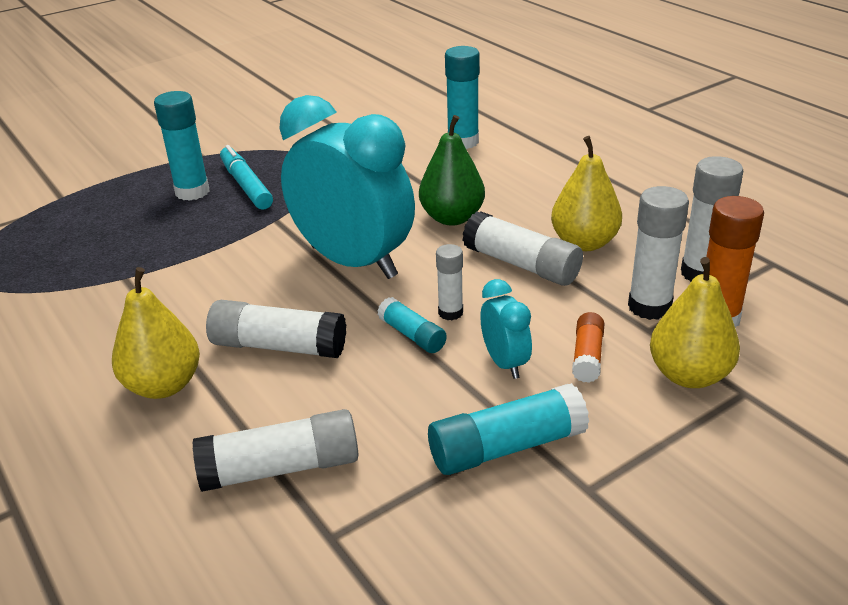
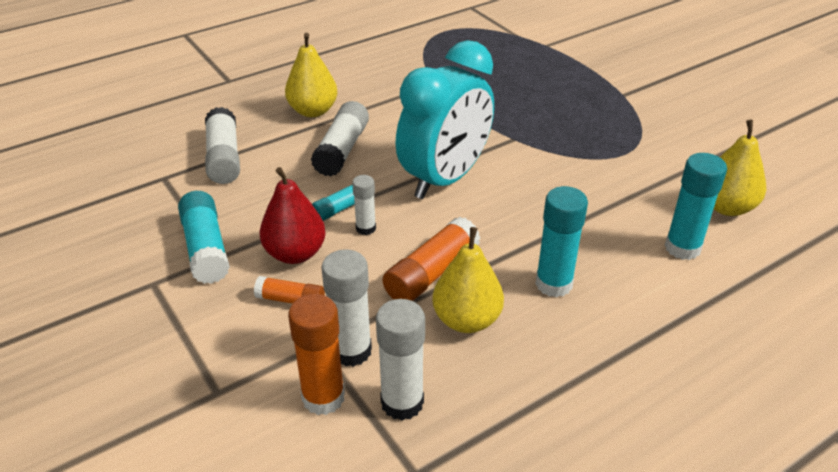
camera: 90 degrees right, 5 degrees up
(192, 192) = (557, 97): turquoise glue stick -> turquoise glue stick (553, 284)
(246, 185) = (570, 120): turquoise marker -> none
(452, 218) = (516, 234): green pear -> none
(505, 363) = (295, 253): turquoise clock -> red pear
(522, 265) = (431, 273): white glue stick -> orange glue stick
(689, 375) = (249, 359): yellow pear -> yellow pear (726, 207)

